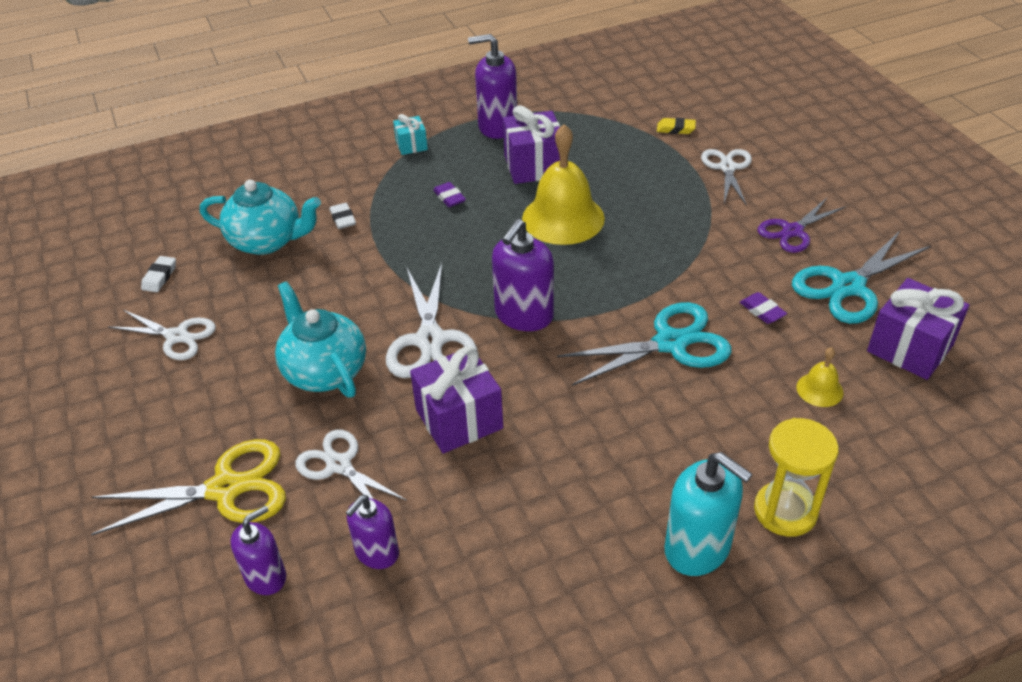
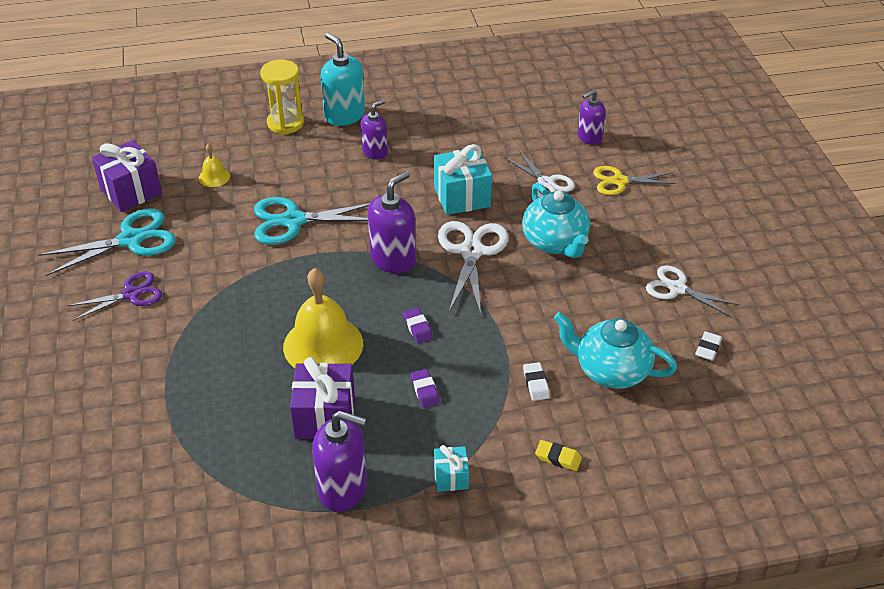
camera: 170 degrees left, 0 degrees up
(225, 489) = (619, 181): yellow scissors -> yellow scissors, size x0.66
(377, 552) = (525, 138): purple soap dispenser -> purple soap dispenser (375, 152)
(459, 419) = (462, 197): purple gift -> turquoise gift
(675, 129) = (146, 441): yellow eraser -> yellow eraser (558, 458)
(727, 168) = (133, 375): white scissors -> none
(762, 311) = (210, 232): purple eraser -> purple eraser (417, 328)

